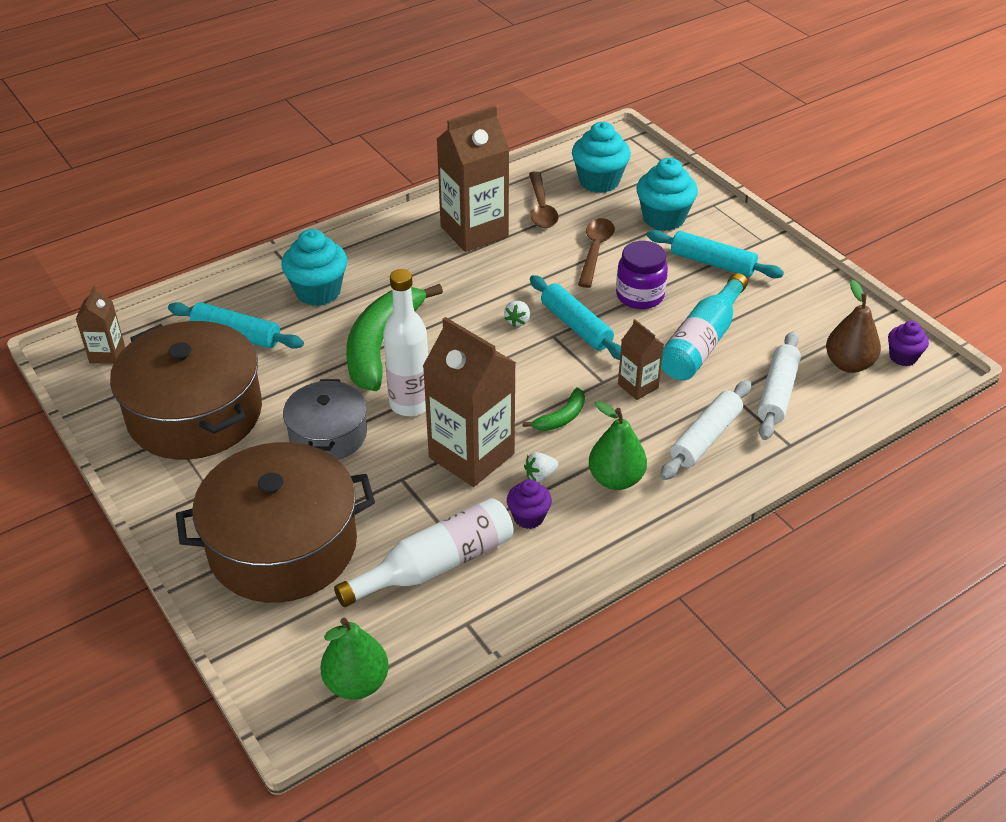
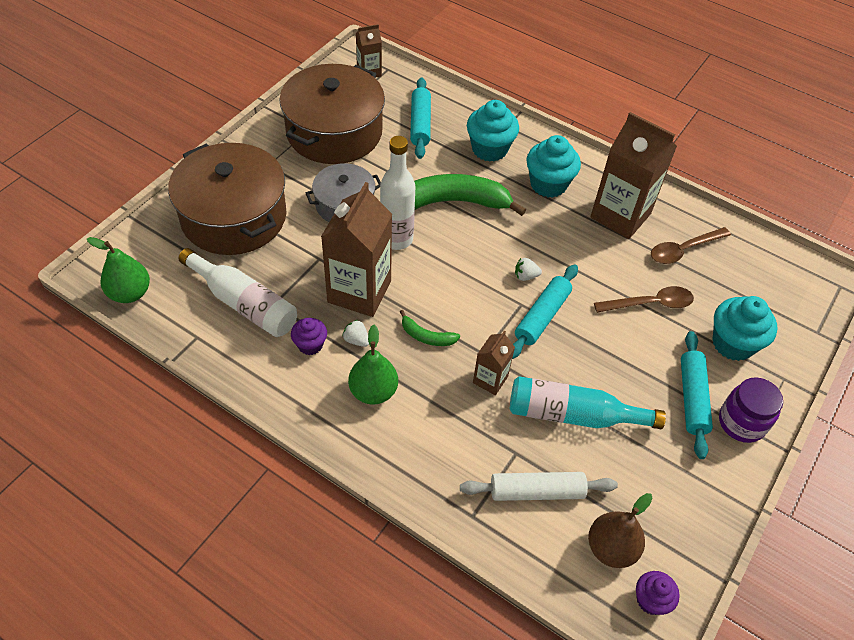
camera: 65 degrees right, 10 degrees up
(599, 181) = (752, 280): turquoise cupcake -> turquoise cupcake (548, 184)
(640, 296) = (609, 352): purple jar -> purple jar (741, 423)
(705, 438) = (450, 445): white rolling pin -> none

